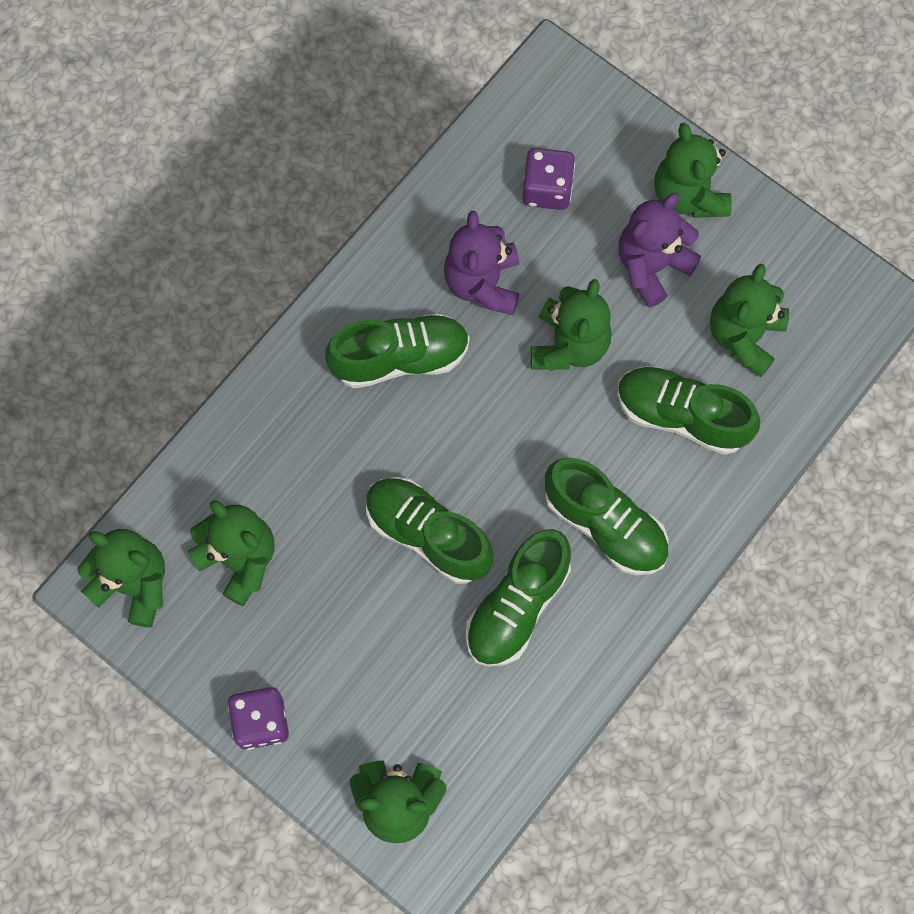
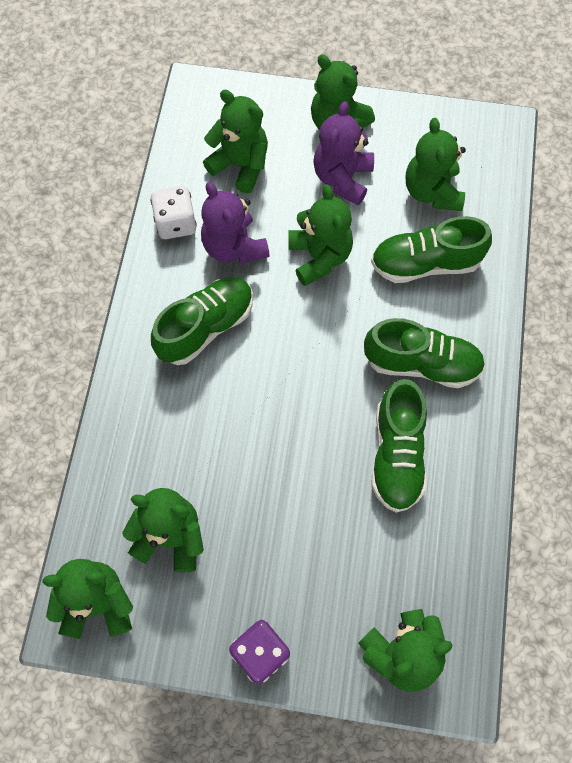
camera: 30 degrees left, 5 degrees down
(427, 534) = (301, 440): green shoe -> none
(436, 221) = (176, 223): none -> white dice
(547, 189) = (240, 165): purple dice -> green teddy bear

